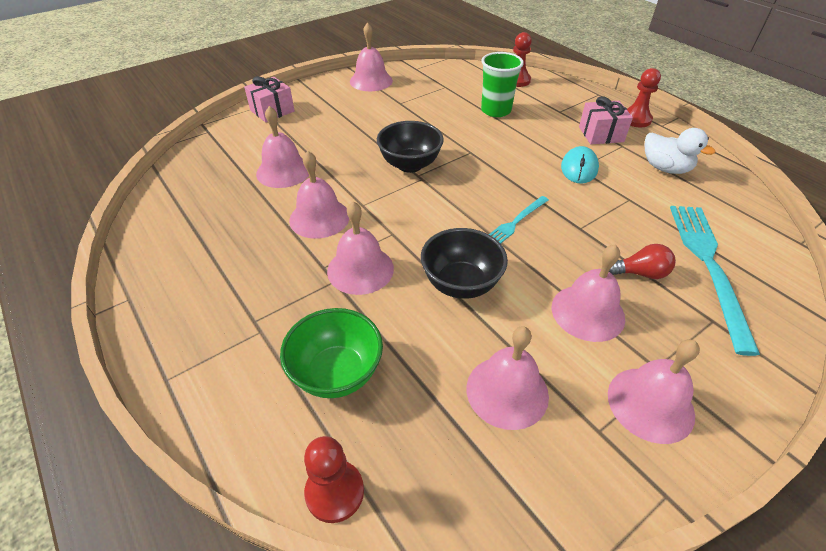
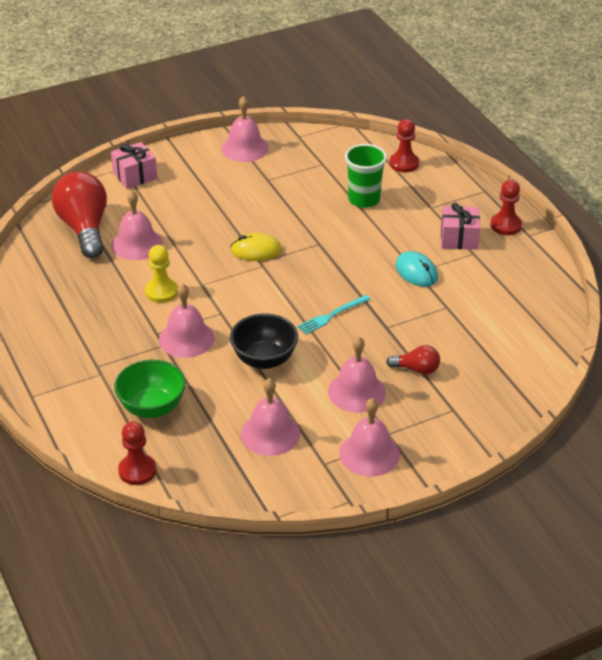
camera: 10 degrees right, 5 degrees down
(225, 162) = (84, 228): none -> red light bulb
(319, 218) = (161, 292): pink bell -> yellow pawn
(410, 165) = (256, 250): black bowl -> yellow mouse
(579, 168) = (416, 272): turquoise mouse -> turquoise mouse turned 60 degrees counterclockwise
(665, 168) = (500, 281): white duck -> none
(708, 266) = (478, 371): turquoise fork -> none

